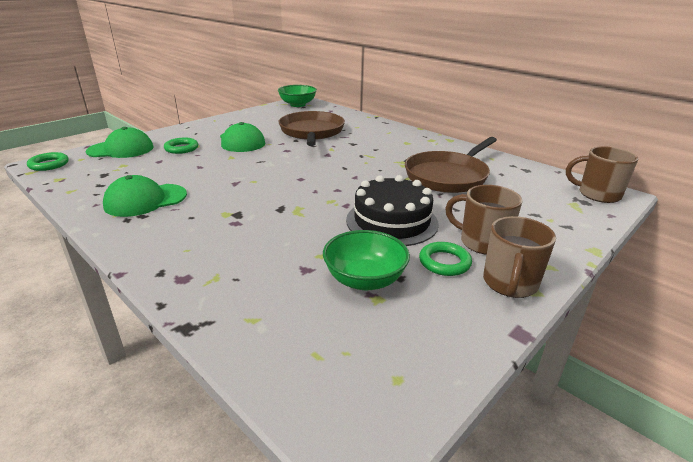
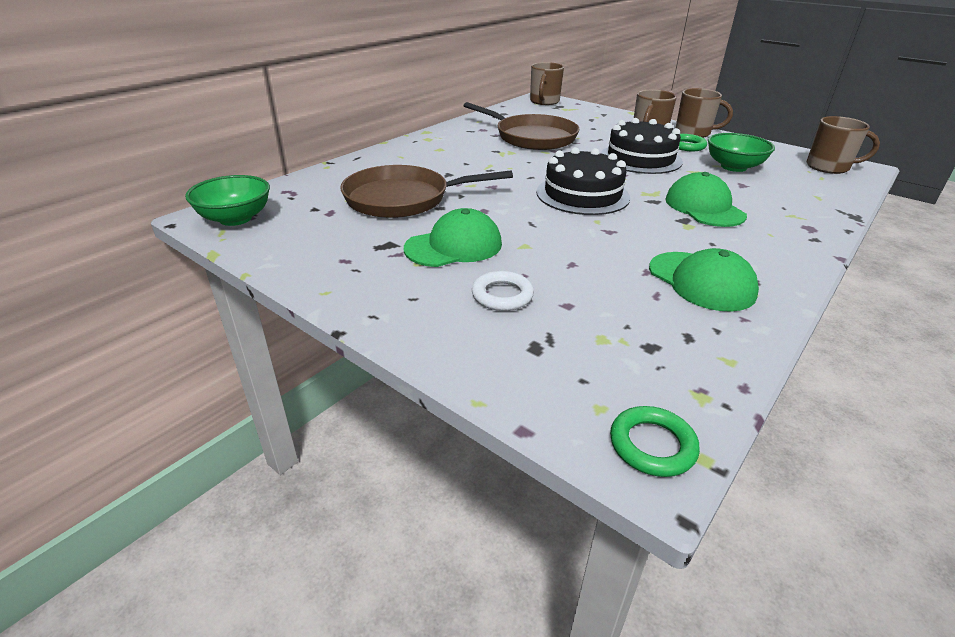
camera: 95 degrees left, 5 degrees up
(121, 149) = (529, 367): green cap -> green cap (704, 207)
(181, 148) = (502, 295): green ring -> white ring
(303, 181) = (582, 194): none -> black cake
(362, 388) = (828, 167): none -> brown mug

